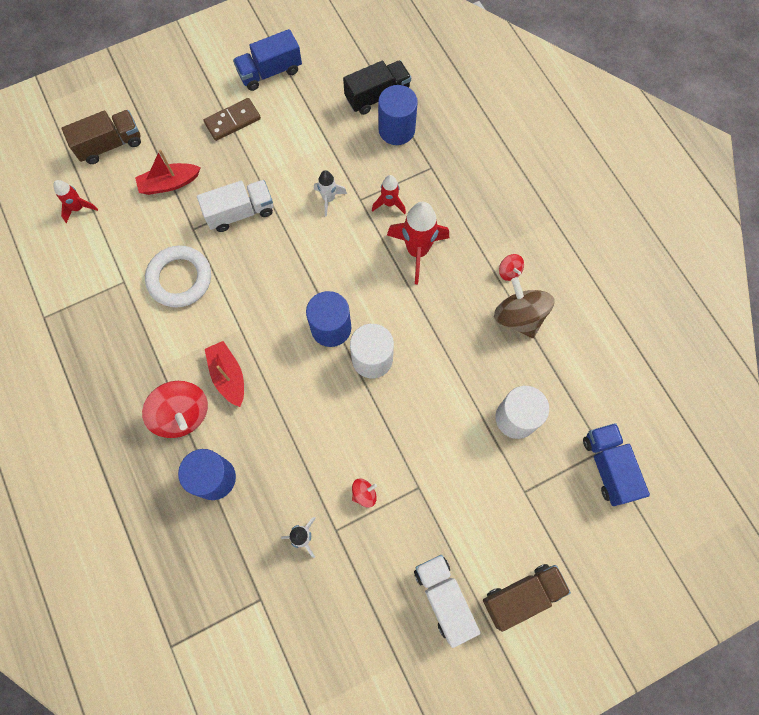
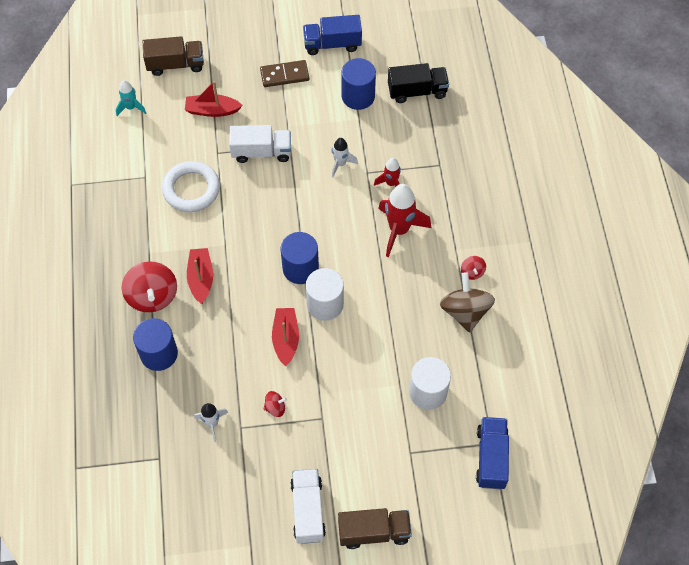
camera: 20 degrees right, 10 degrees down
(79, 208) = (131, 107): red rocket -> turquoise rocket
(345, 412) = (286, 339): none -> red boat
(396, 129) = (422, 124): blue cylinder -> blue cylinder (358, 96)

